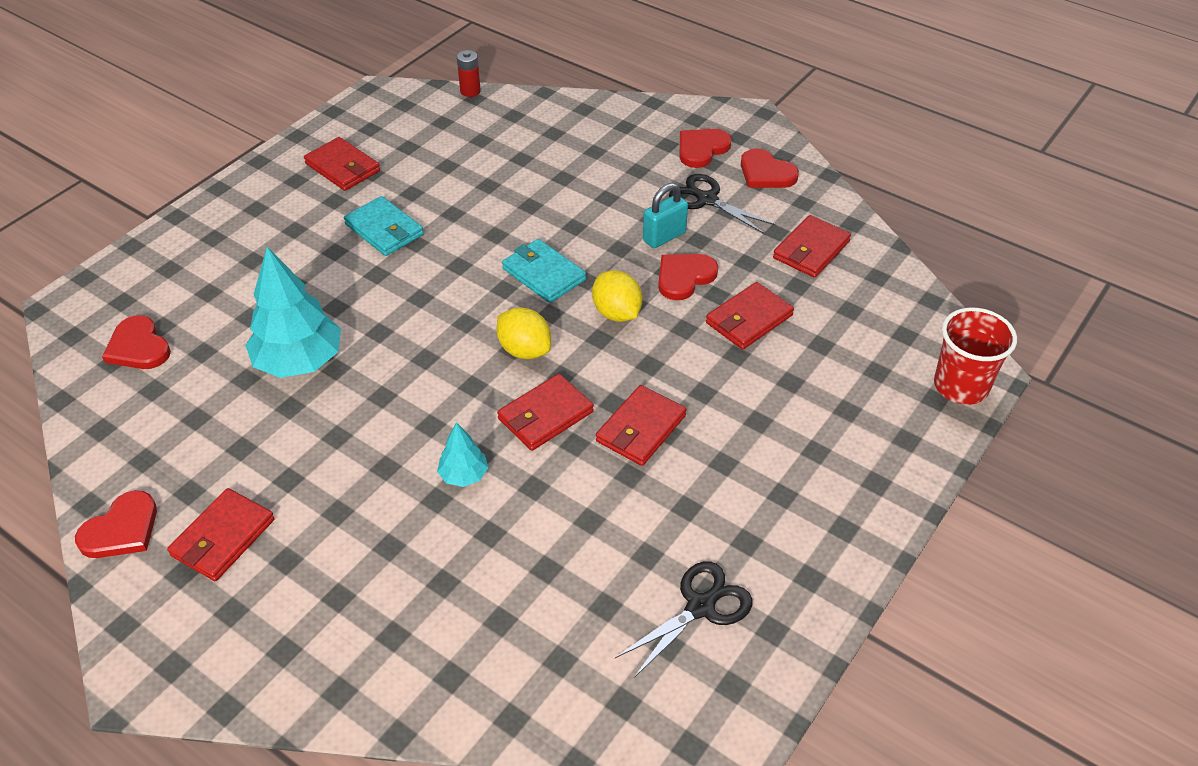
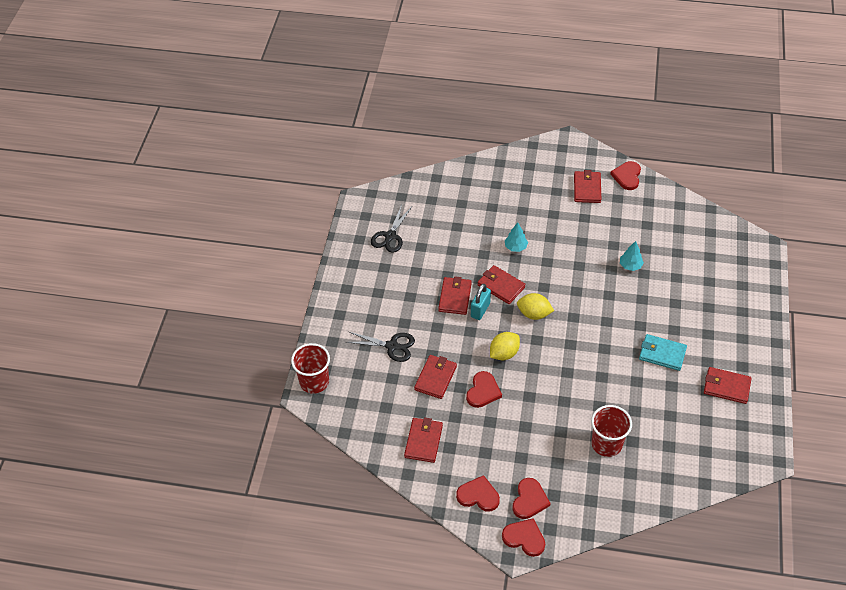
camera: 155 degrees right, 5 degrees up
(138, 347) = (707, 243): red heart -> red heart (524, 538)
(299, 362) = (630, 265): turquoise tree -> turquoise tree, size x0.50
(470, 91) = (713, 488): red battery -> none
(543, 274) = (557, 361): turquoise wallet -> none
(545, 415) = (501, 286): red wallet -> red wallet turned 75 degrees counterclockwise
(557, 166) = (606, 444): none -> red cup
(617, 313) = (504, 353): yellow lemon -> yellow lemon turned 75 degrees counterclockwise
(664, 237) = (510, 415): turquoise padlock -> turquoise padlock (480, 310)
(707, 200) = (502, 455): black scissors -> black scissors (392, 346)

